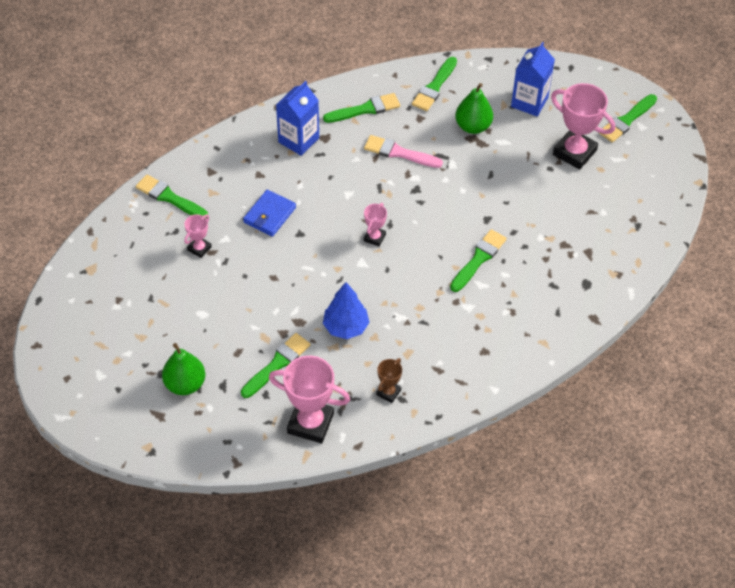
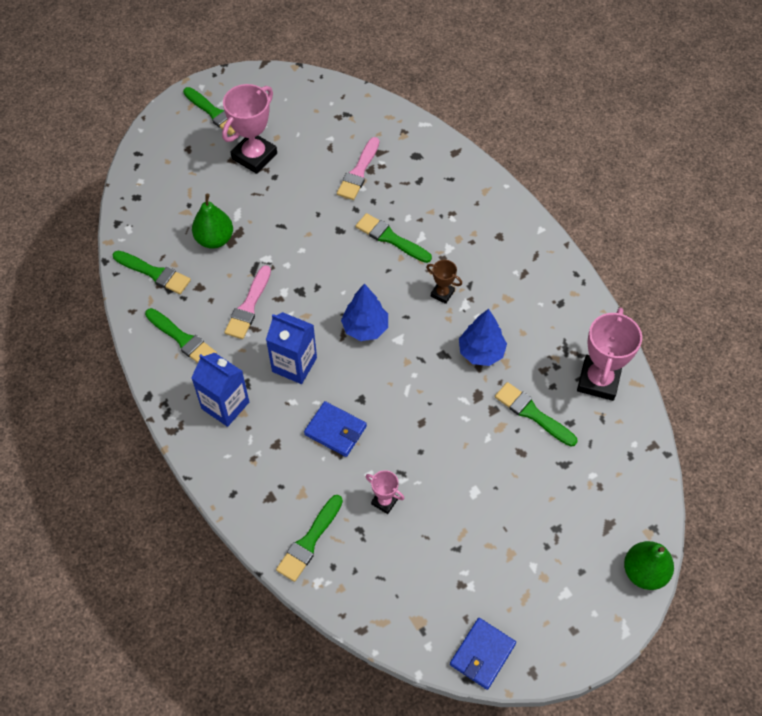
camera: 90 degrees left, 5 degrees up
(57, 311) = (482, 654): none -> blue wallet
(185, 384) = (567, 502): green pear -> green pear (644, 572)
(365, 109) = (182, 339): green brush -> green brush turned 150 degrees clockwise
(374, 237) = (365, 328): pink trophy -> blue tree
(388, 392) = (554, 314): brown trophy -> brown trophy (442, 293)
(529, 102) = (184, 190): blue carton -> blue carton (294, 364)
(560, 235) = (358, 172): none -> pink brush

